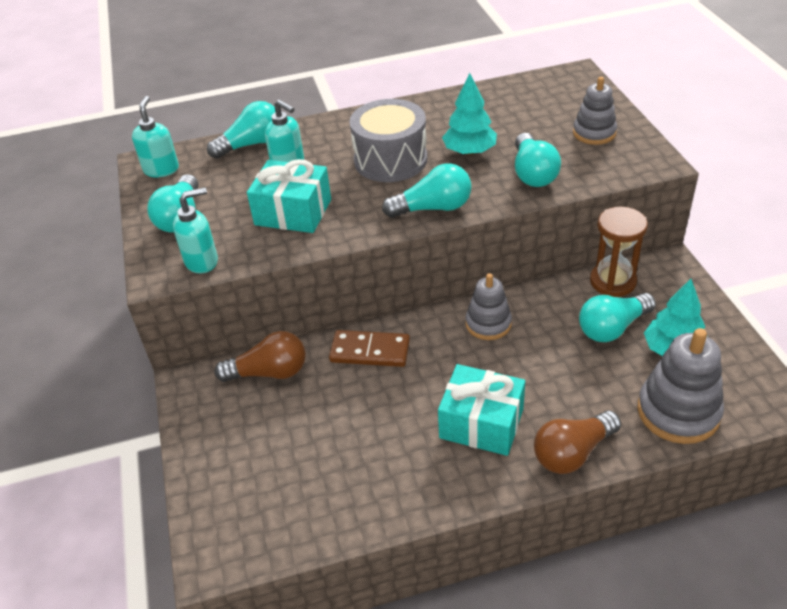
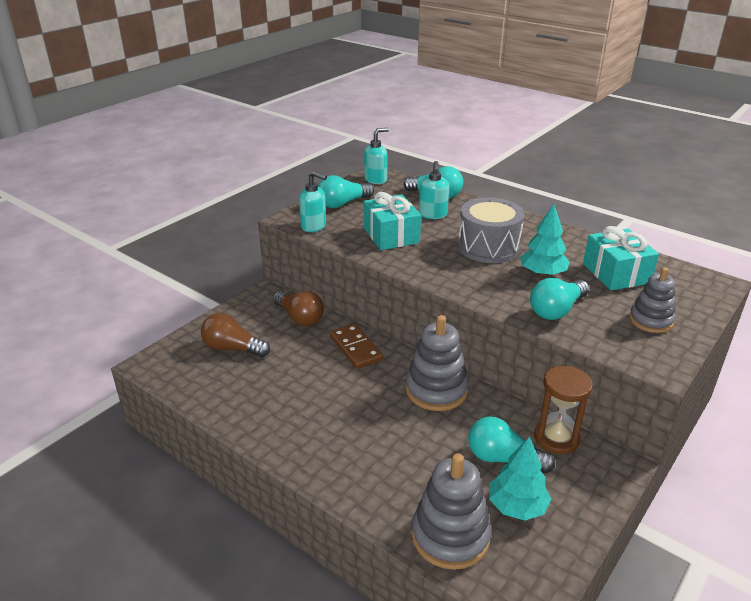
camera: 50 degrees right, 10 degrees down
(433, 208) = (460, 283): turquoise light bulb -> none
(481, 423) = (339, 427): turquoise gift -> turquoise gift (616, 273)
(488, 324) = (436, 390): grey stacking toy -> grey stacking toy, size x1.56
(572, 453) = (352, 487): brown light bulb -> brown light bulb (233, 348)

